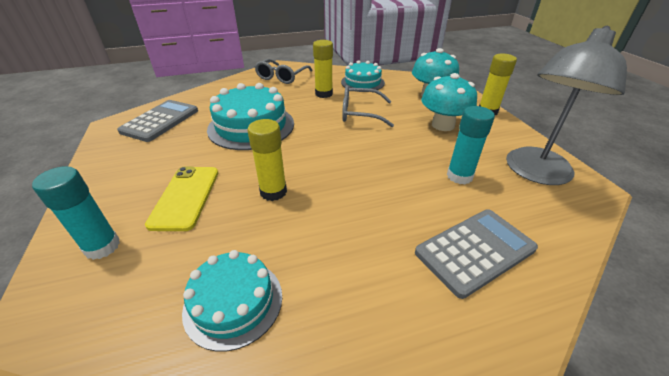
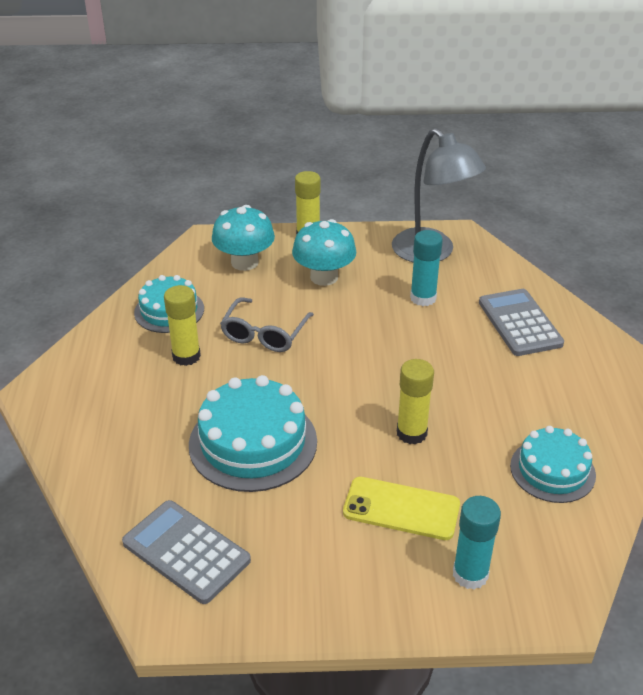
camera: 75 degrees left, 0 degrees up
(282, 77) = (91, 394): grey glasses -> none

